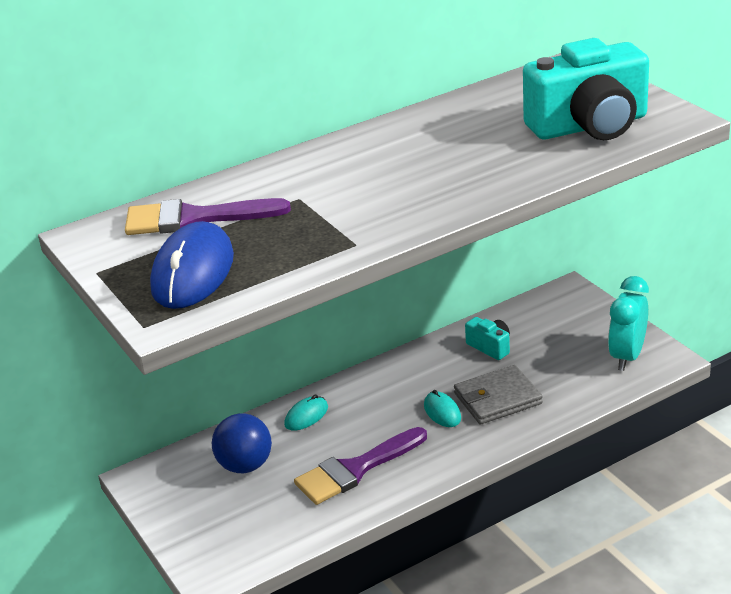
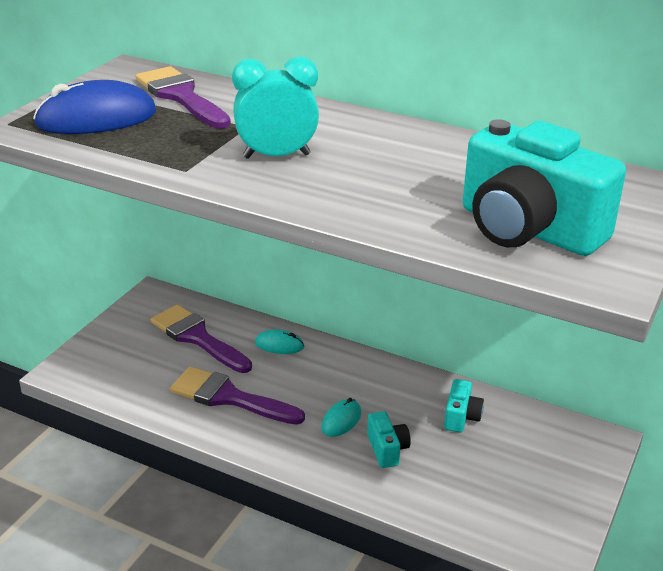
camera: 55 degrees right, 0 degrees up
(245, 465) = (197, 337): blue ball -> purple brush
(497, 399) = (387, 449): grey wallet -> turquoise camera
(627, 357) = (530, 521): turquoise clock -> turquoise clock (276, 156)

